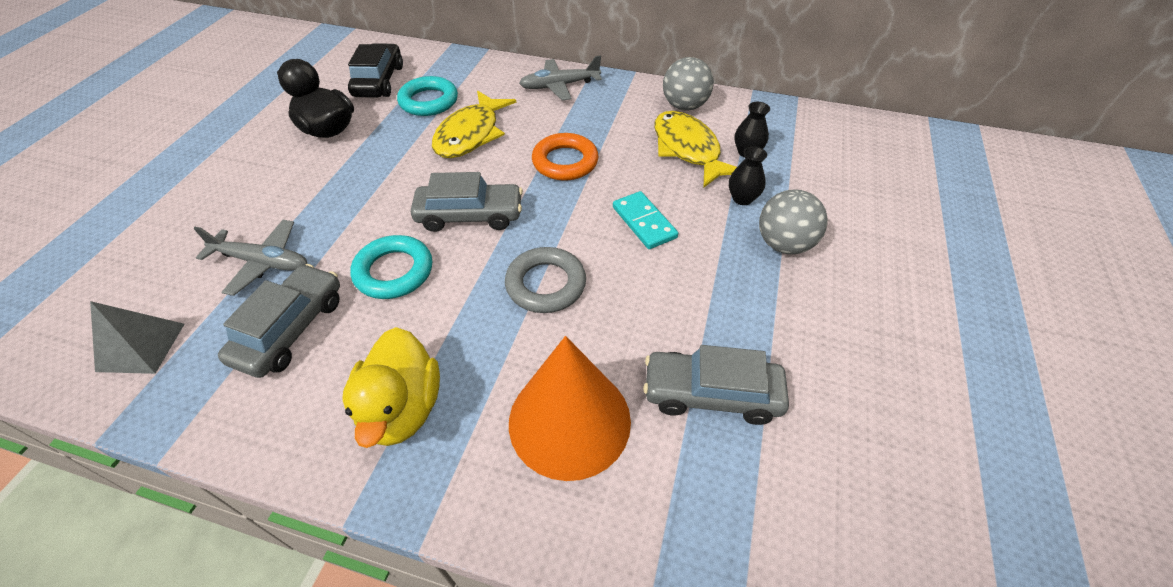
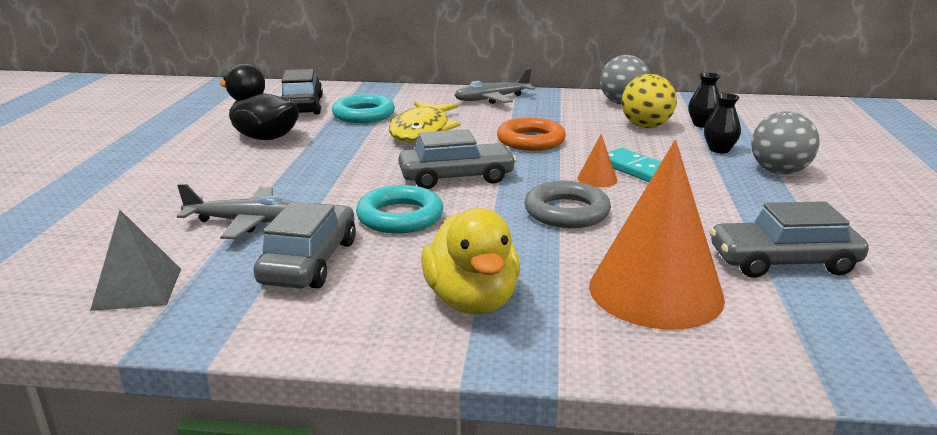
camera: 10 degrees left, 25 degrees down
(599, 234) = (597, 179): none -> orange cone
(688, 149) = (646, 126): yellow fish -> yellow ball

